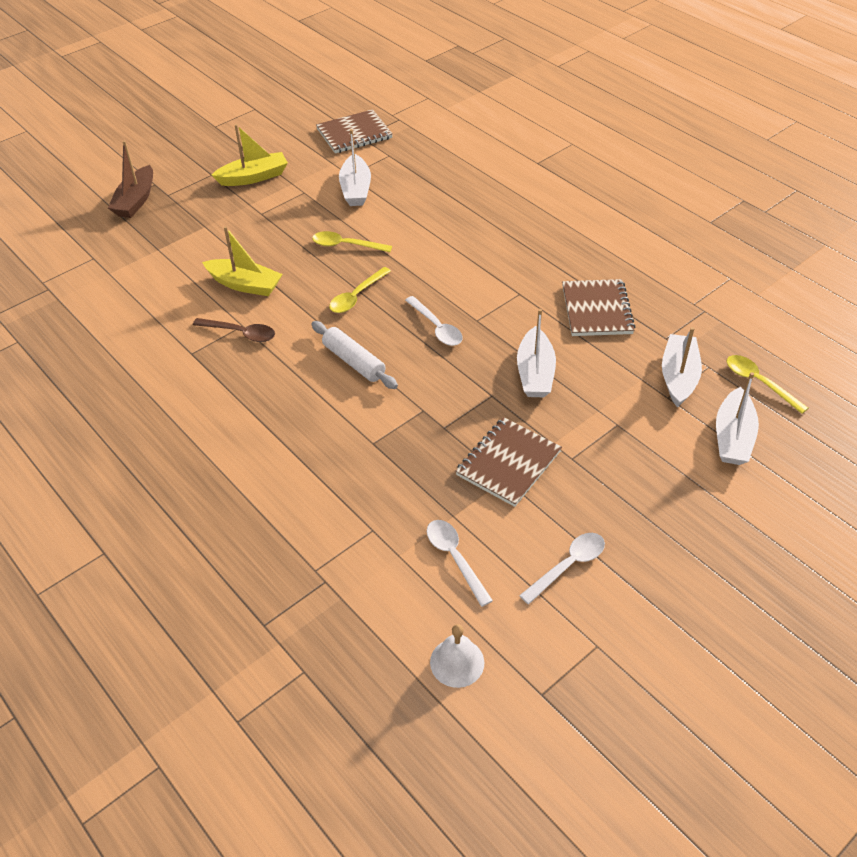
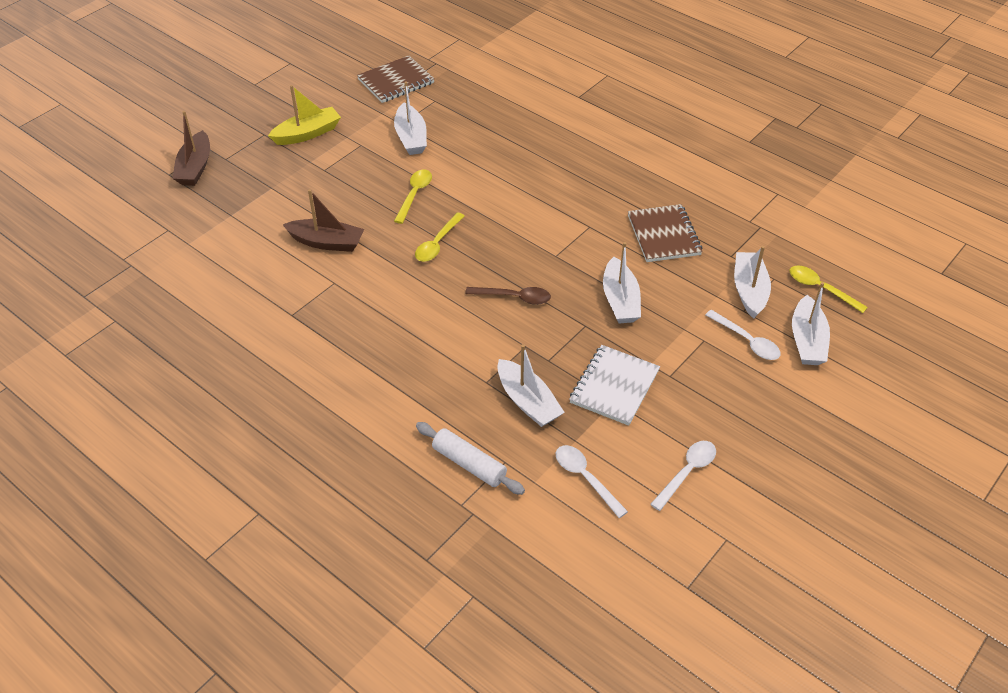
camera: 10 degrees left, 0 degrees up
(241, 333) = (335, 290): brown spoon -> brown spoon (514, 297)
(245, 284) = (326, 242): yellow boat -> brown boat
(345, 245) = (415, 194): yellow spoon -> yellow spoon turned 105 degrees clockwise
(354, 361) = (450, 307): white rolling pin -> white rolling pin (469, 464)
(412, 468) = (527, 401): none -> white boat
(437, 328) = (520, 266): white spoon -> white spoon (747, 341)
(457, 662) = (608, 569): white bell -> none
(508, 463) = (614, 386): brown notebook -> white notebook

